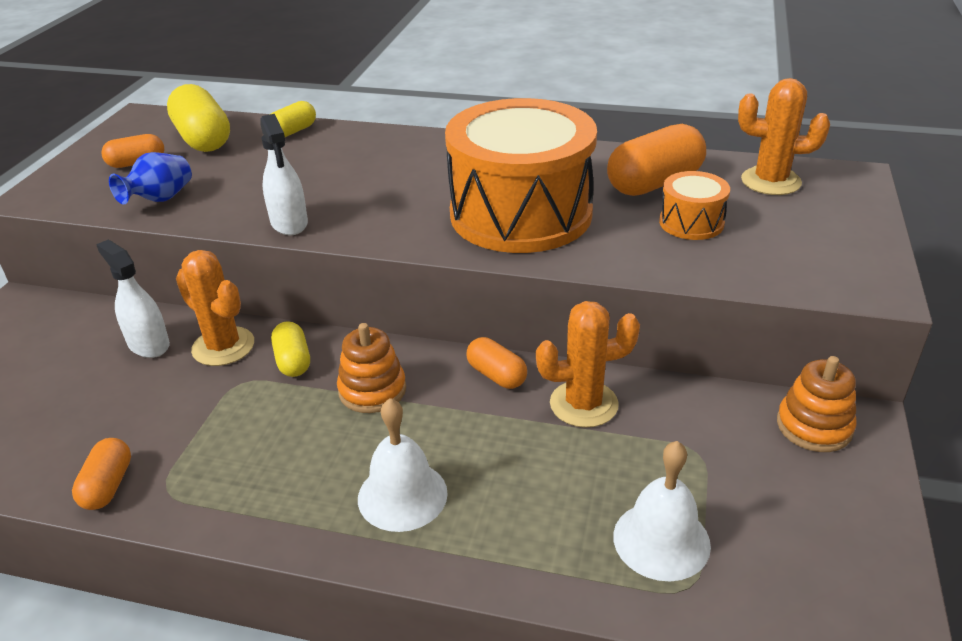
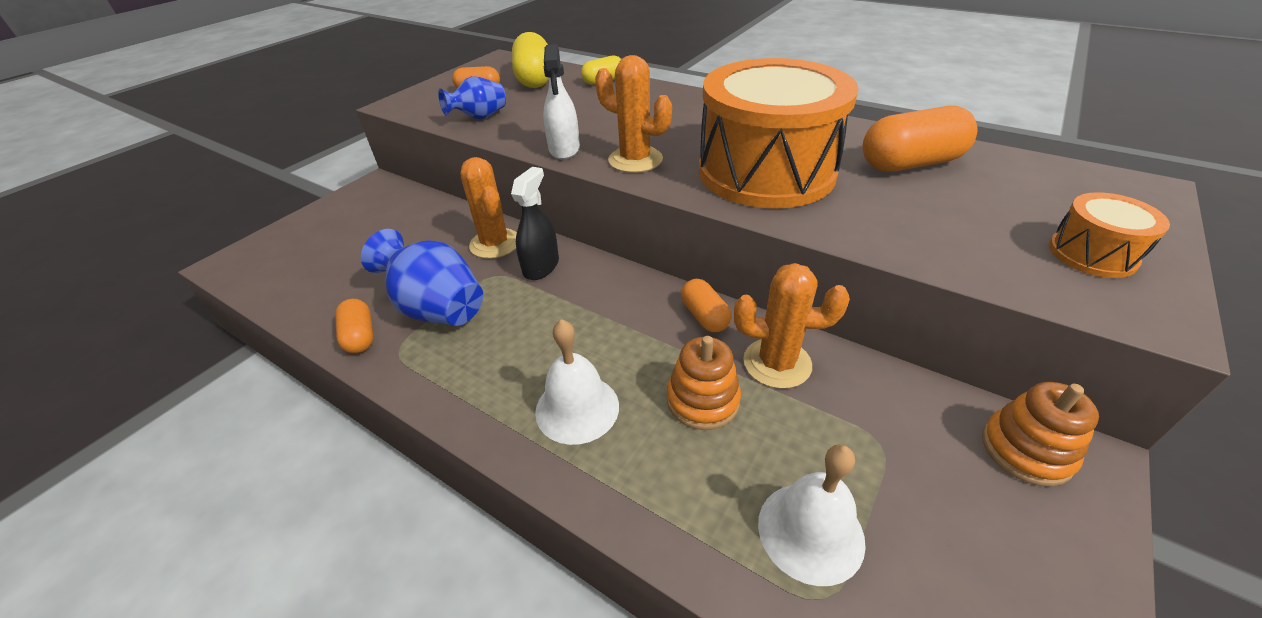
camera: 20 degrees right, 5 degrees up
(108, 486) = (360, 336): orange capsule -> orange capsule turned 45 degrees counterclockwise
(148, 344) = (444, 231): white spray bottle -> none
(190, 434) = (437, 308): none -> blue vase
(293, 361) = (541, 266): yellow capsule -> black spray bottle
(372, 390) = (592, 305): orange stacking toy -> orange stacking toy (702, 400)
(691, 222) = (939, 206): orange drum -> orange drum (1092, 254)
(770, 181) = (1042, 180): orange cactus -> orange cactus (635, 160)

